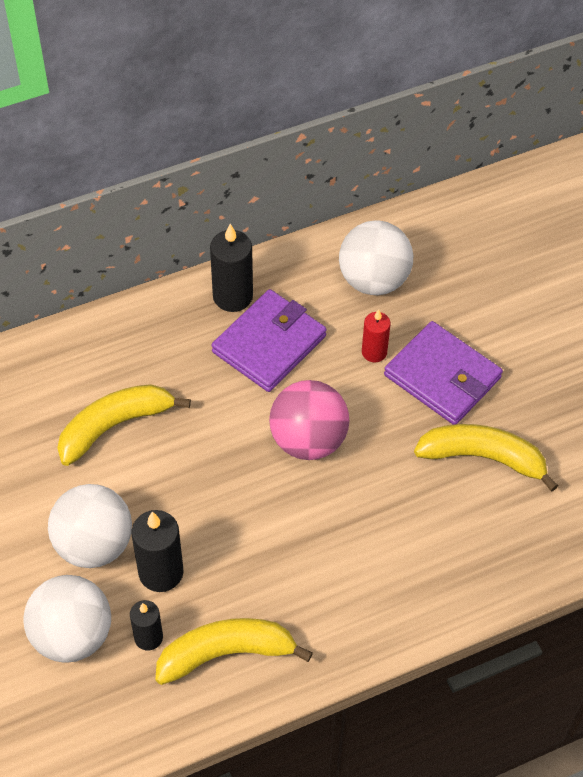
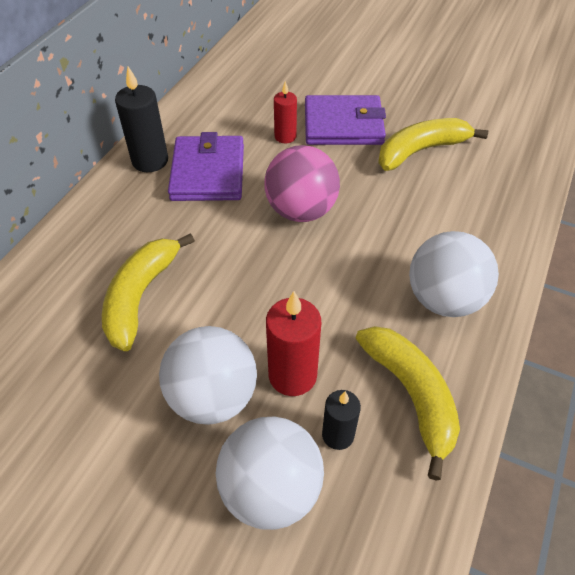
camera: 40 degrees left, 5 degrees down
(161, 572) = (292, 375): black candle -> red candle
(226, 653) = (411, 395): yellow banana -> yellow banana turned 120 degrees clockwise
(373, 280) = (239, 101): white ball -> white ball (444, 299)

